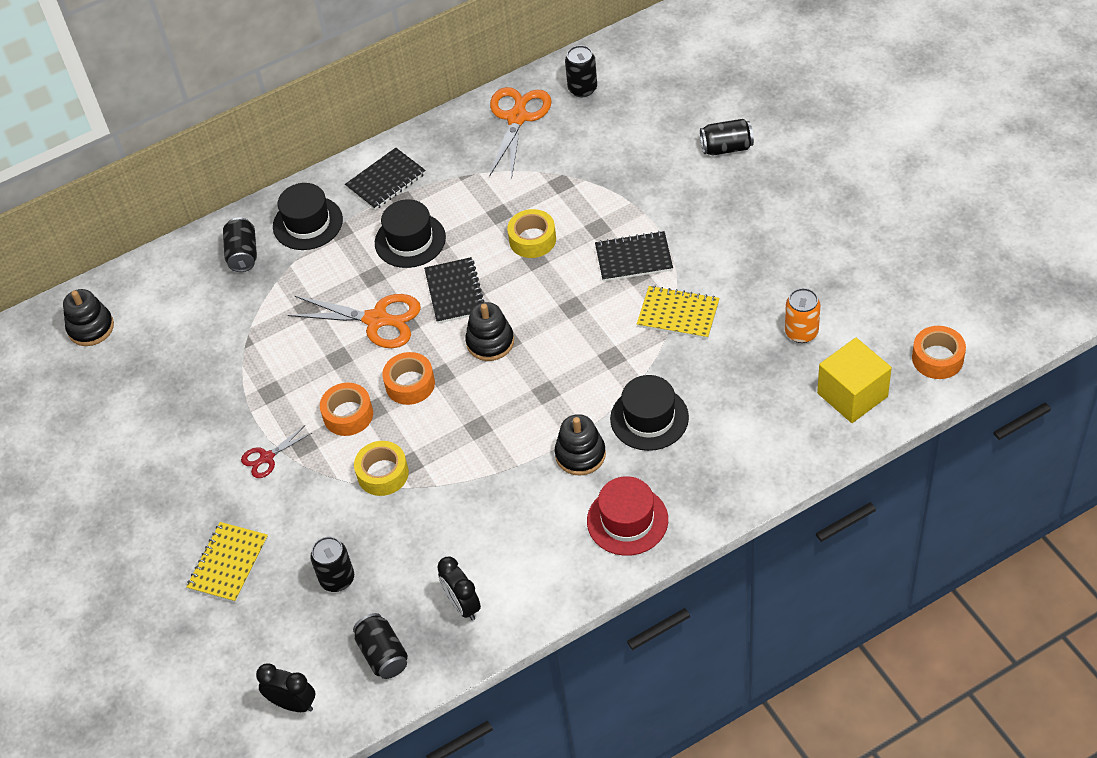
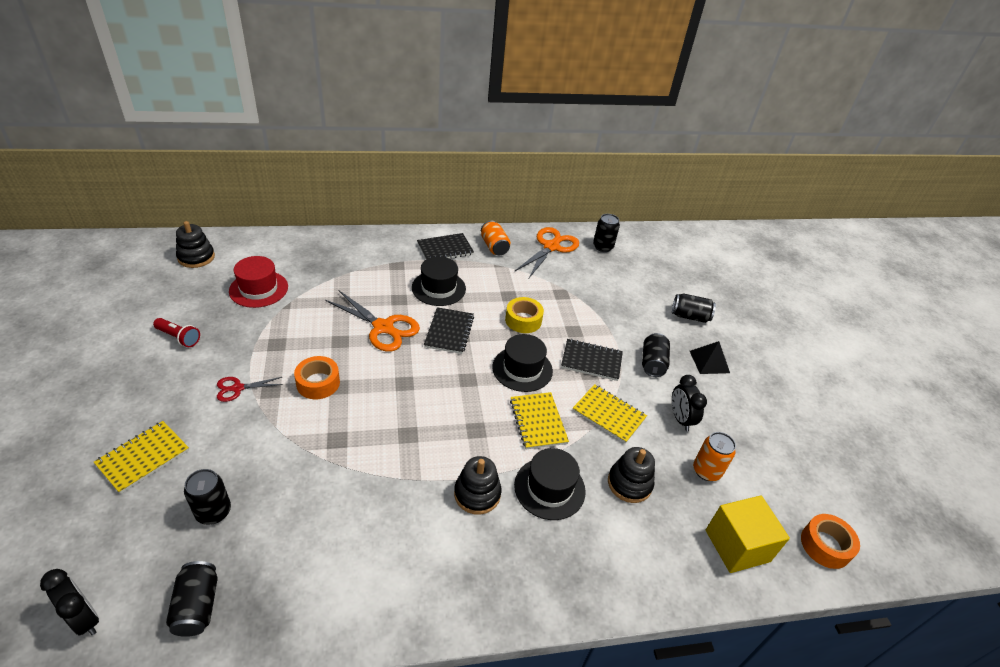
camera: 10 degrees right, 10 degrees down
(157, 432) = (179, 337): none -> red flashlight
(243, 254) = (325, 254): black can -> black can (652, 363)
(308, 223) = (379, 253): black hat -> black hat (522, 369)
(383, 474) = (312, 439): yellow tape -> none
(410, 384) = (377, 380): orange tape -> none
(445, 150) = (494, 247): none -> orange can
(462, 605) = (298, 590): black clock -> black clock (680, 419)
(490, 342) = (454, 375): black stacking toy -> black stacking toy (629, 483)
(606, 355) = (538, 421): none -> yellow notebook
(627, 520) = (488, 574): red hat -> red hat (259, 289)
(767, 200) = (709, 362): none -> black pyramid

